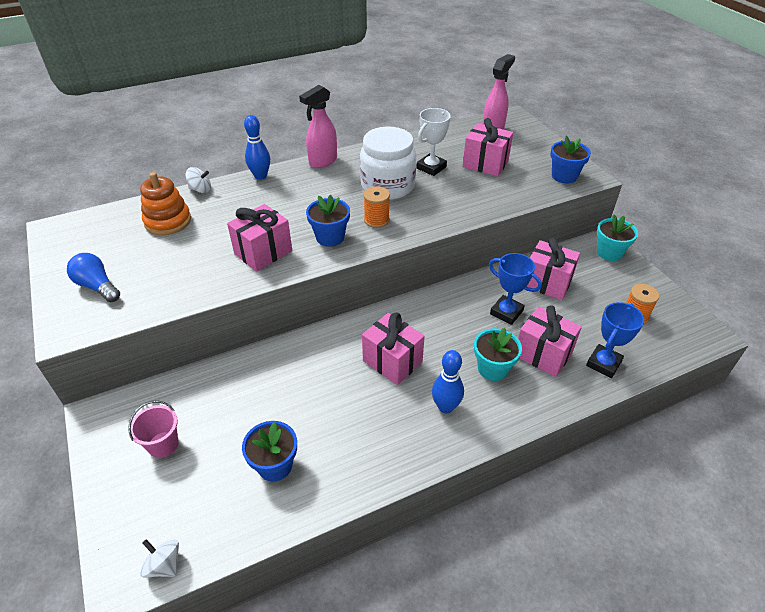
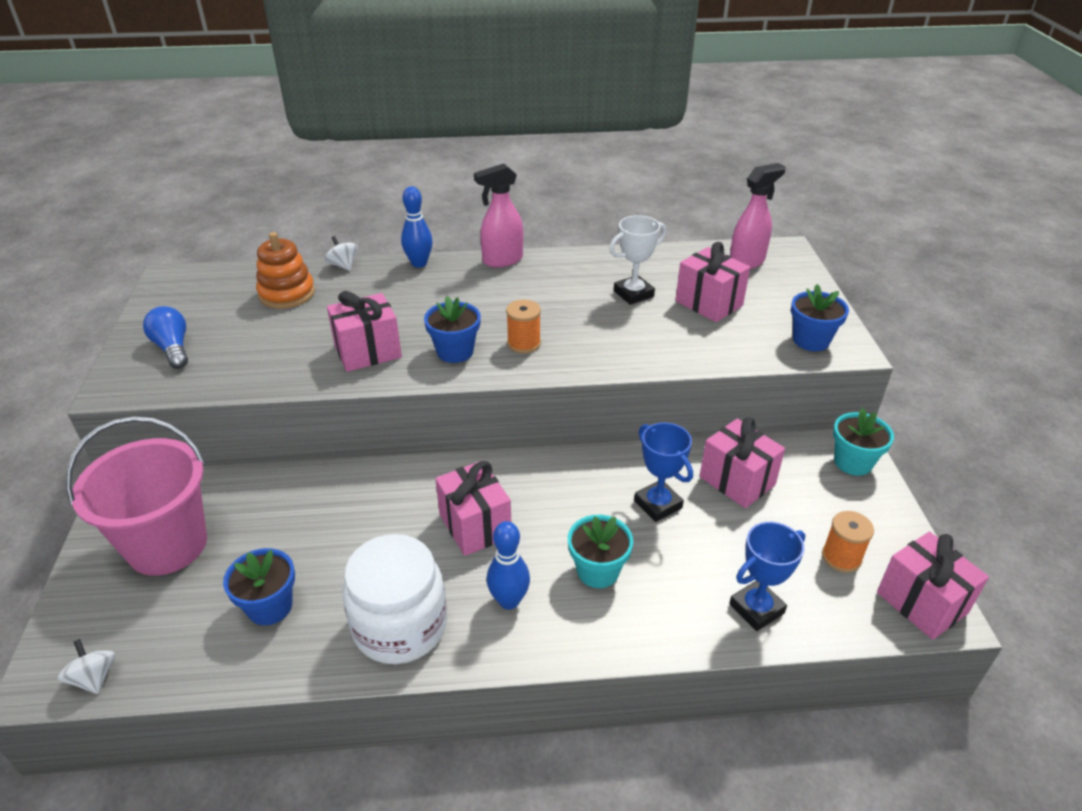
camera: 20 degrees right, 5 degrees down
(163, 444) = (167, 545): pink bucket -> pink bucket, size x2.11
(200, 189) = (343, 265): white spinning top -> white spinning top turned 150 degrees counterclockwise
(387, 186) = (563, 305): white jar -> white jar (400, 626)
(543, 354) = (677, 572): pink gift -> pink gift (921, 602)

